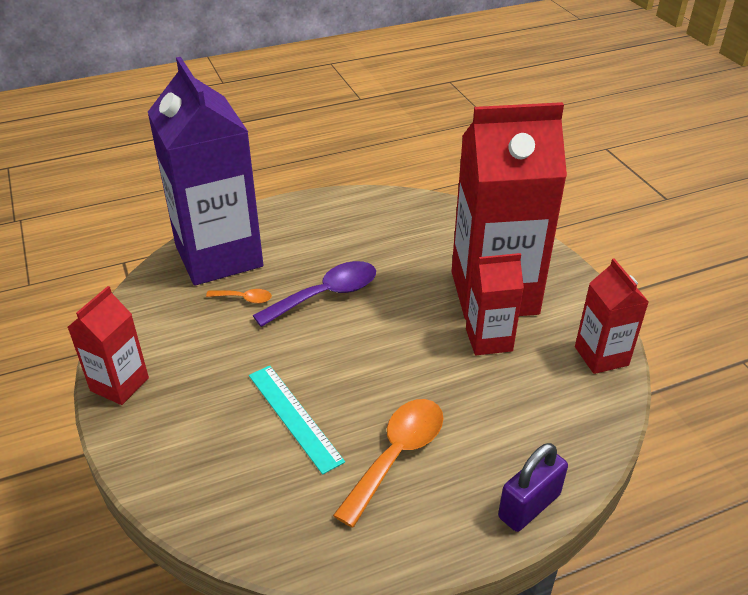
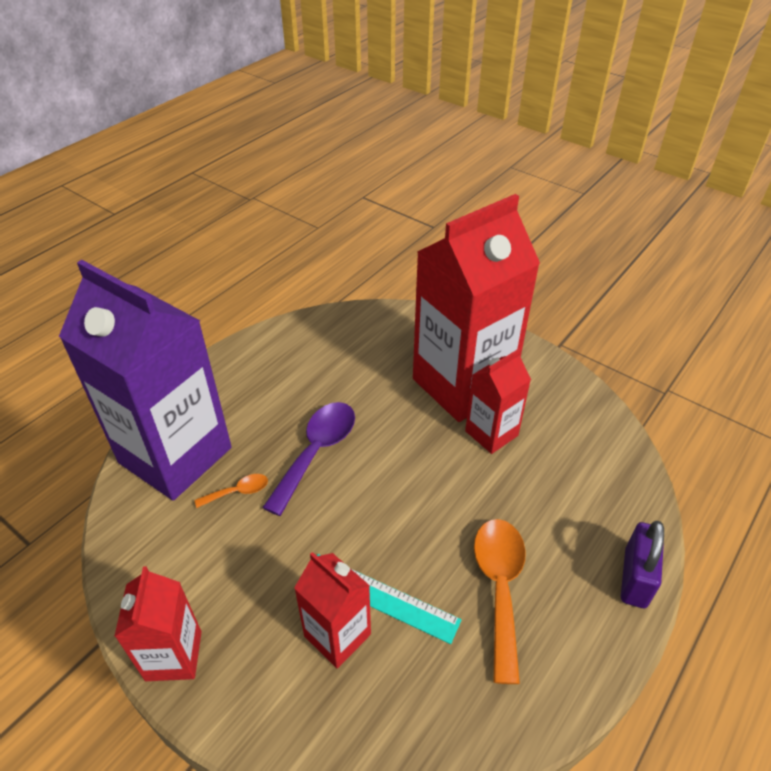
camera: 30 degrees left, 5 degrees up
(601, 356) = (586, 408): red carton -> red carton (337, 635)

